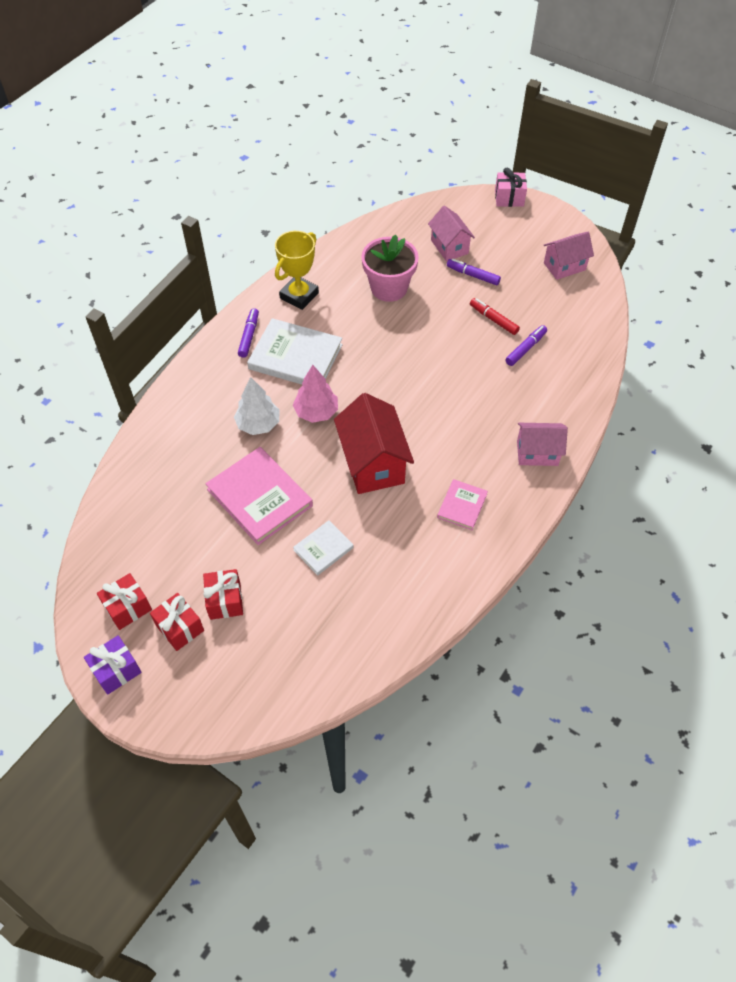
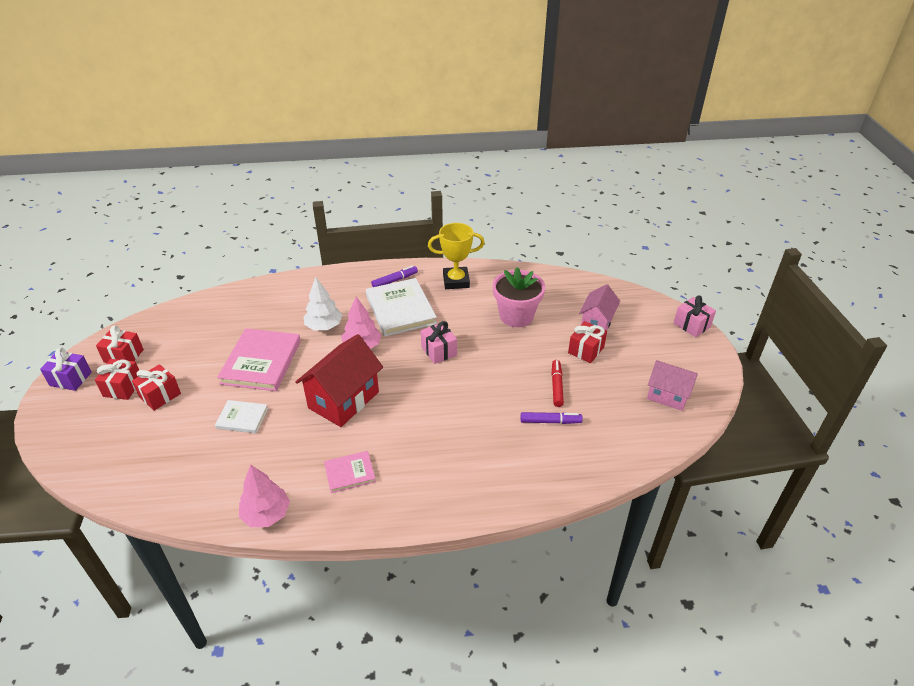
camera: 50 degrees right, 15 degrees down
(378, 364) = (439, 351): none -> pink gift
(456, 586) = (266, 514): none -> pink tree
(473, 275) = (586, 350): purple marker -> red gift
(537, 453) = (449, 490): pink house -> none

